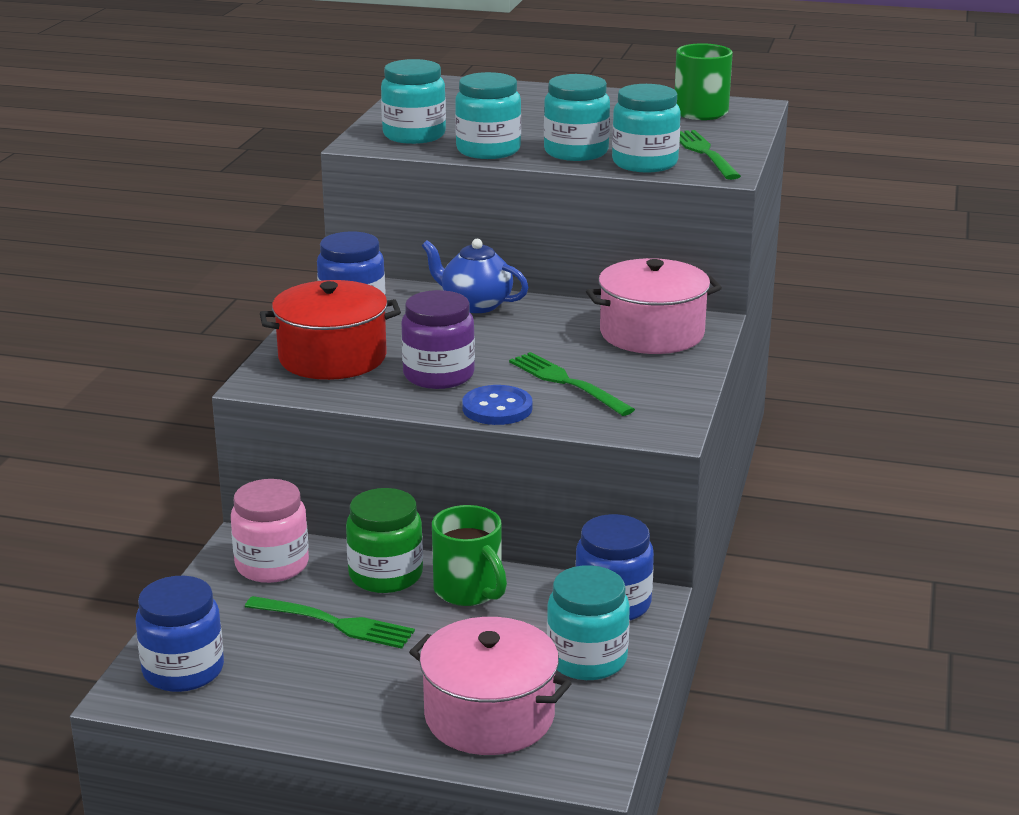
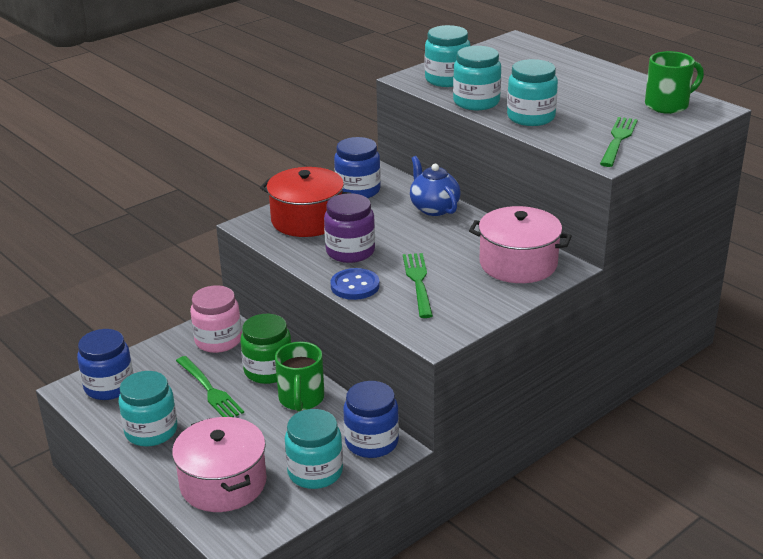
camera: 35 degrees right, 5 degrees up
(644, 163) = (564, 138): turquoise jar -> turquoise jar (151, 431)

